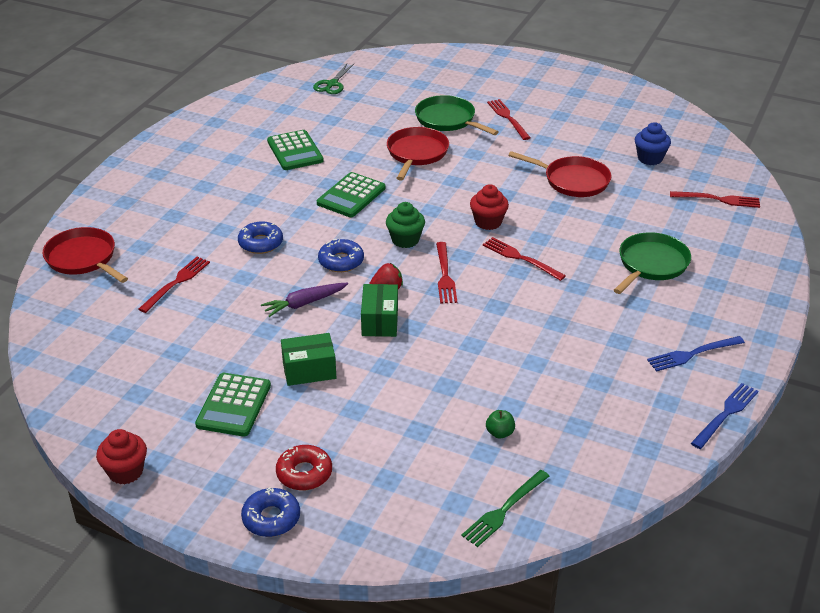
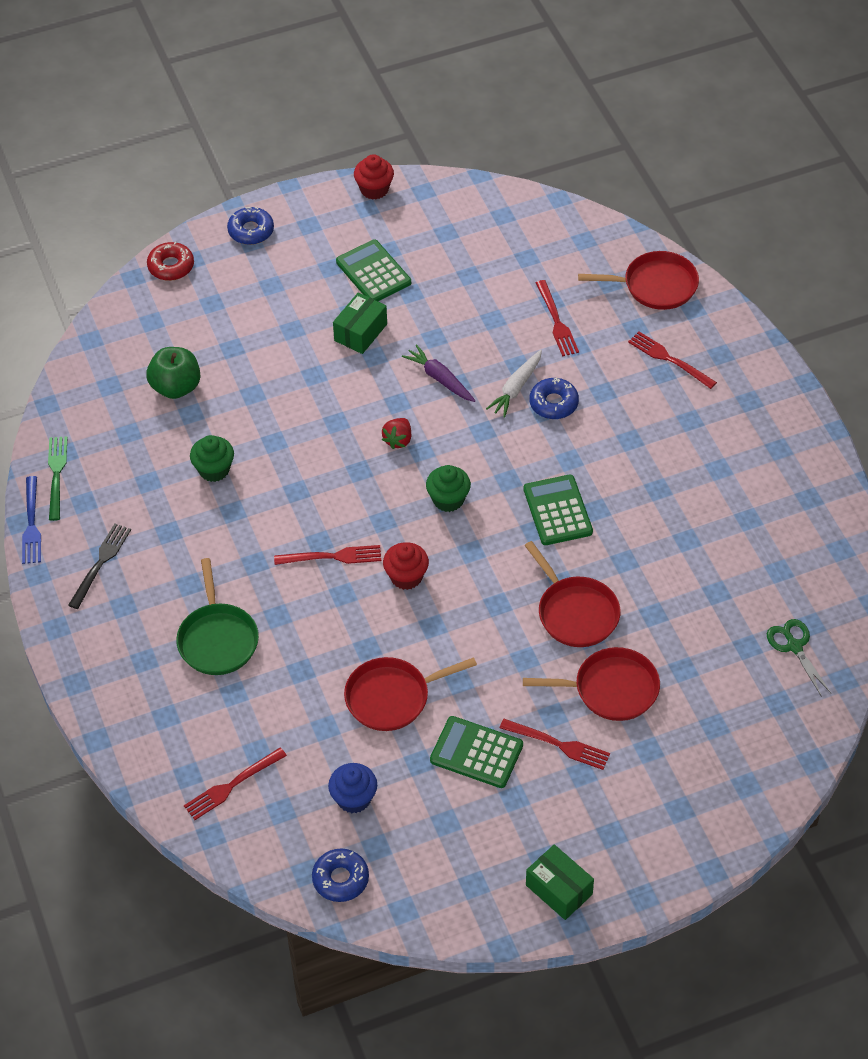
camera: 135 degrees right, 15 degrees up
(267, 265) = (516, 388): none -> white carrot
(295, 151) = (682, 522): green calculator -> green calculator (476, 753)
(304, 303) = (440, 379): purple carrot -> purple carrot turned 60 degrees counterclockwise
(304, 473) = (267, 268): red donut -> red donut (171, 266)
(341, 261) = (468, 437): blue donut -> blue donut (340, 879)
(379, 321) = (365, 408): green box -> green box (559, 889)
(445, 276) = (370, 488): red fork -> red fork (668, 359)
(447, 120) = (611, 689): green pan -> red pan
(500, 433) = (176, 387): green apple -> green apple, size x2.02
(504, 510) = (117, 338): green fork -> green fork (56, 474)
(539, 356) = (214, 470): none -> green cupcake
(692, 354) = (101, 562): blue fork -> black fork

